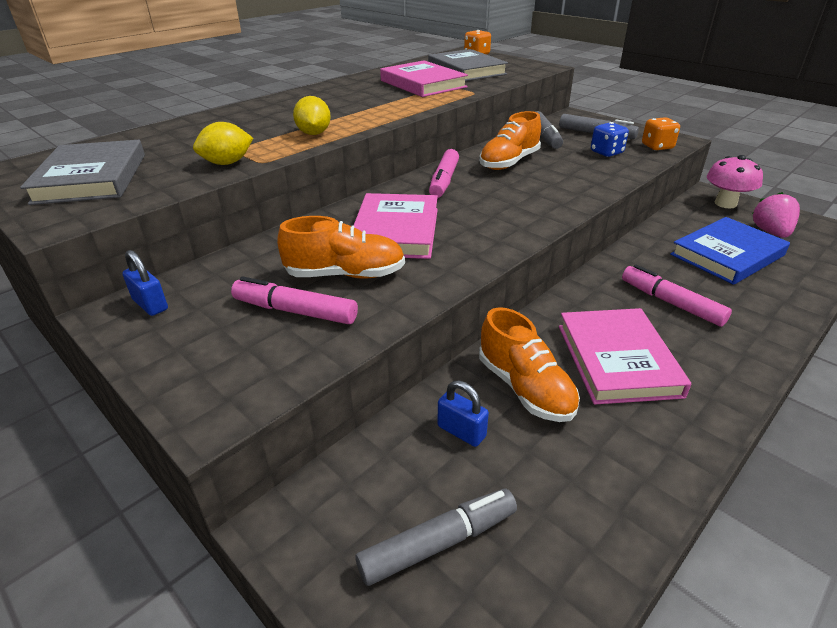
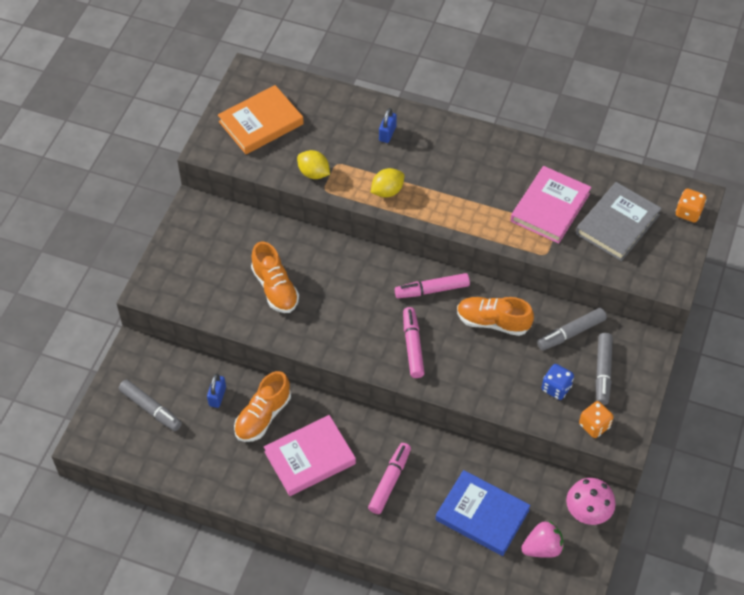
camera: 65 degrees right, 20 degrees up
(92, 178) = (261, 123): grey book -> orange book
(150, 305) = (207, 217): blue padlock -> blue padlock (387, 133)
(295, 311) = (231, 282): pink marker -> pink marker (413, 346)
(396, 231) = (338, 291): pink book -> none

